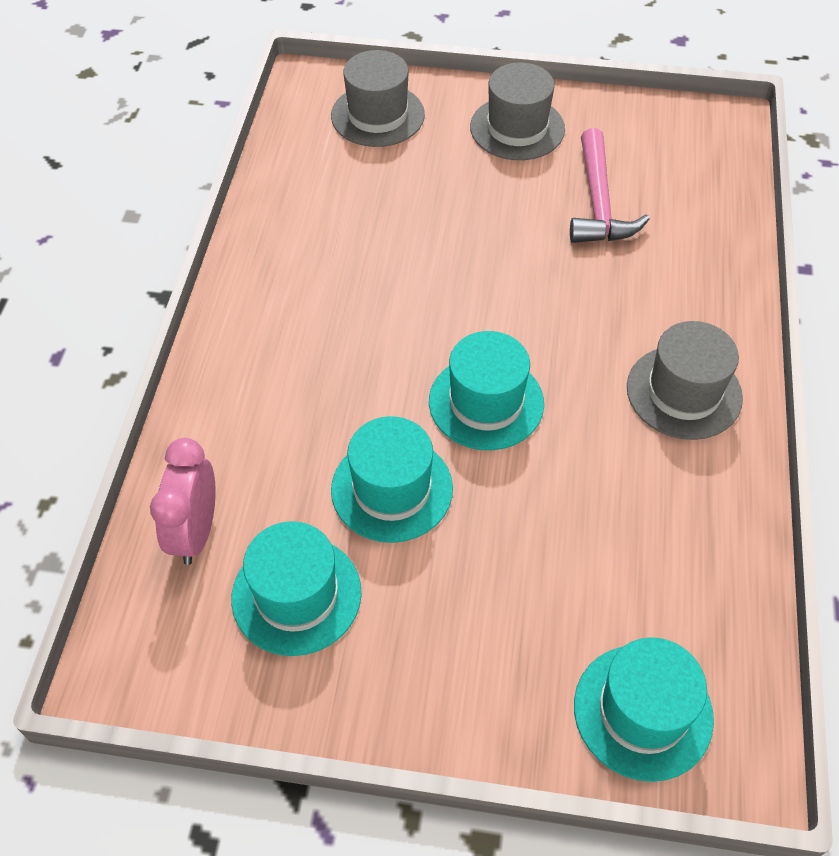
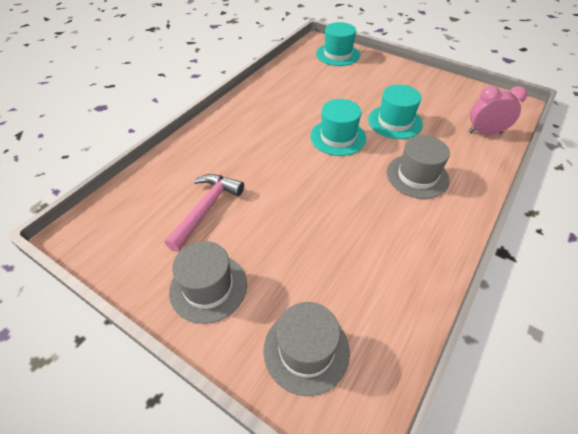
camera: 155 degrees left, 5 degrees down
(196, 532) = (485, 132): pink clock -> pink clock turned 120 degrees counterclockwise
(296, 595) = (444, 104): turquoise hat -> none
(684, 392) = (250, 115): grey hat -> grey hat (417, 176)

